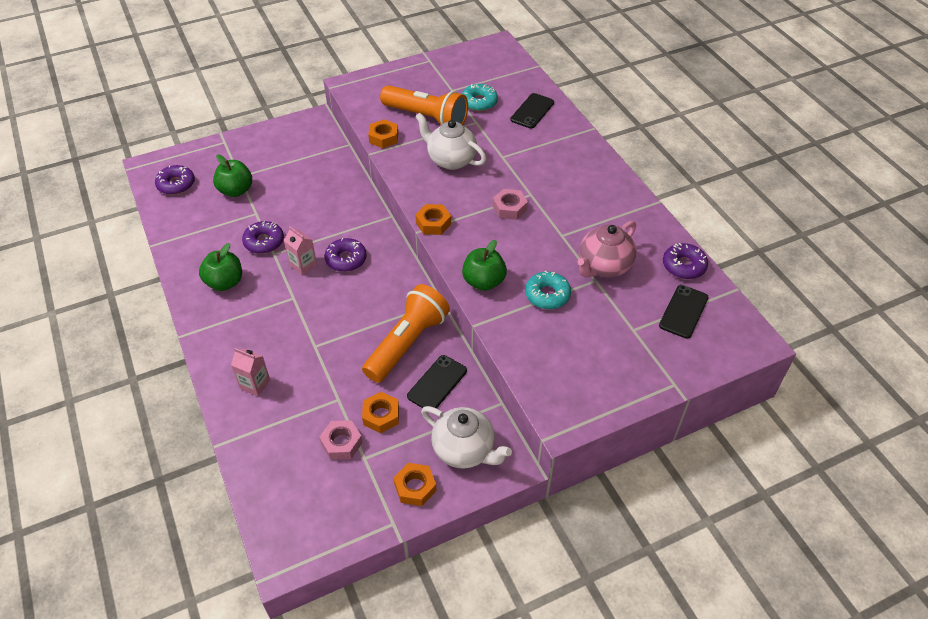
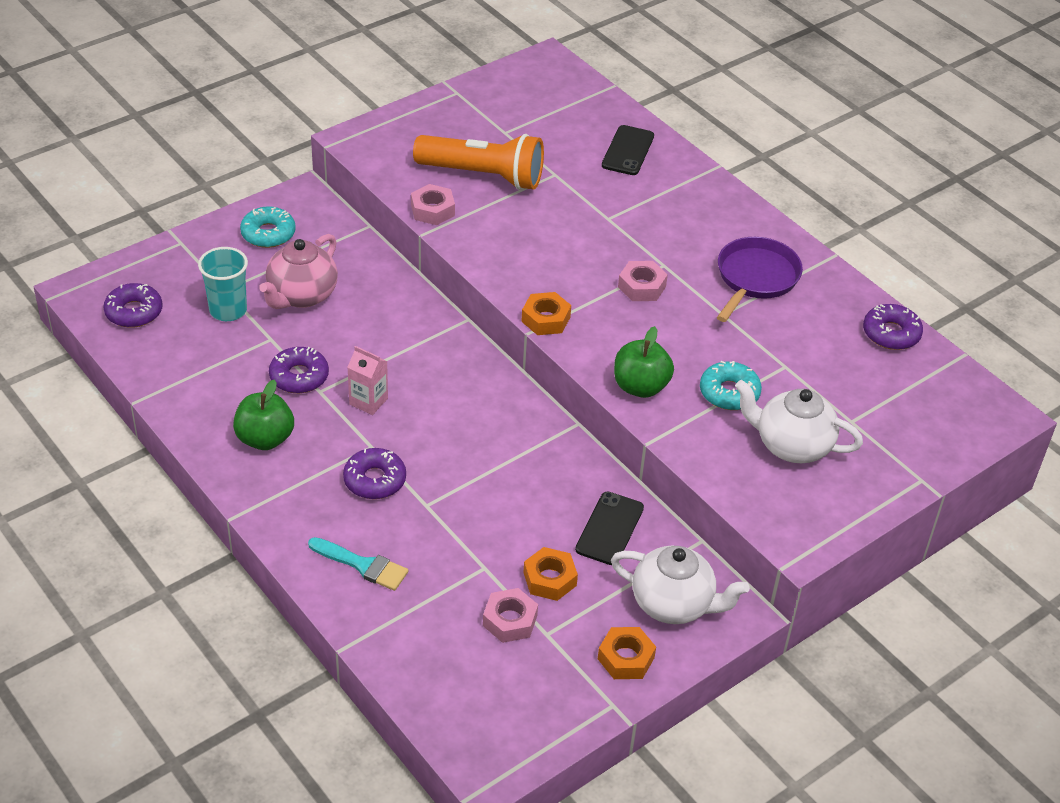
camera: 15 degrees left, 5 degrees down
(236, 190) = (228, 310): green apple -> turquoise cup
(255, 384) = (363, 565): pink carton -> turquoise brush
(346, 259) = (426, 386): purple donut -> purple donut (375, 480)
(383, 137) = (432, 210): orange nut -> pink nut
(407, 343) = (551, 483): orange flashlight -> none
(451, 160) = (539, 230): white teapot -> white teapot (791, 445)
(479, 102) = (549, 146): turquoise donut -> turquoise donut (268, 234)
(594, 212) = (755, 278): none -> purple pan
(603, 266) = (790, 347): pink teapot -> pink teapot (301, 296)
(683, 311) = (907, 390): black phone -> none

